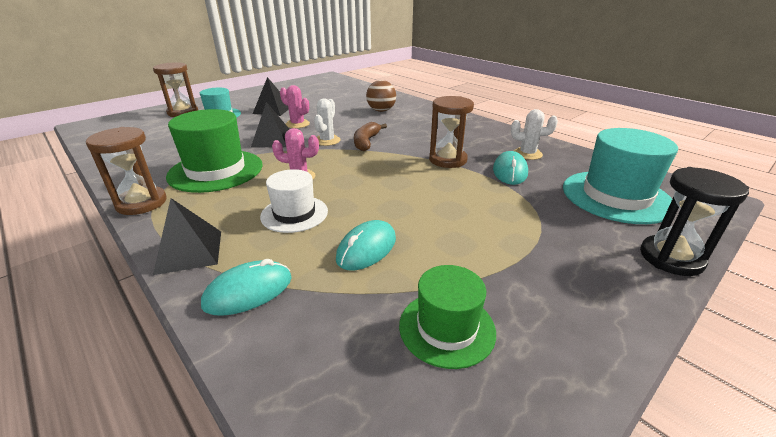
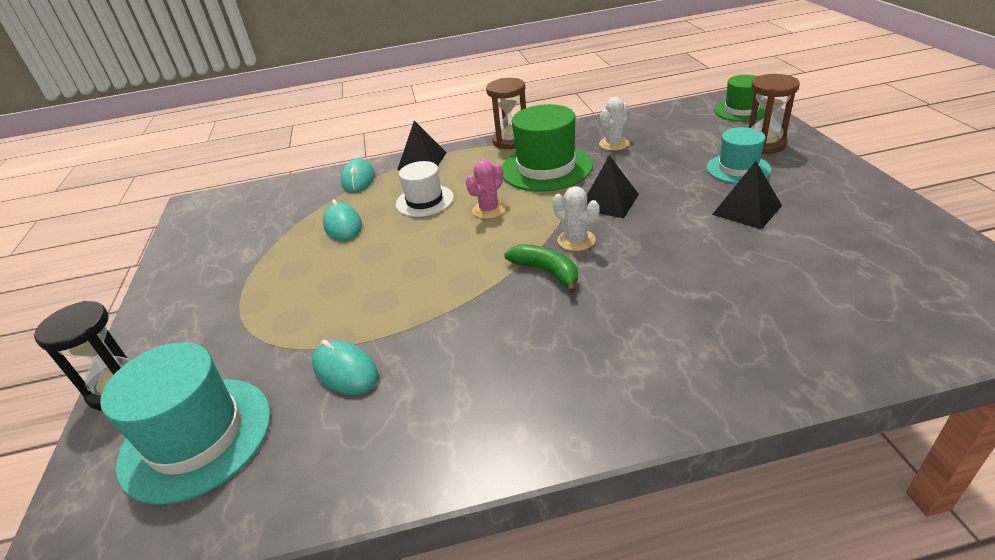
camera: 125 degrees right, 5 degrees up
(297, 124) = (661, 225): pink cactus -> none
(366, 142) = (546, 271): brown banana -> green banana
(381, 110) = (689, 325): brown ball -> none
(447, 328) = (246, 237): green hat -> green hat (741, 110)
(448, 160) = (429, 327): brown hourglass -> none
(527, 154) = (365, 427): white cactus -> white cactus (614, 144)

